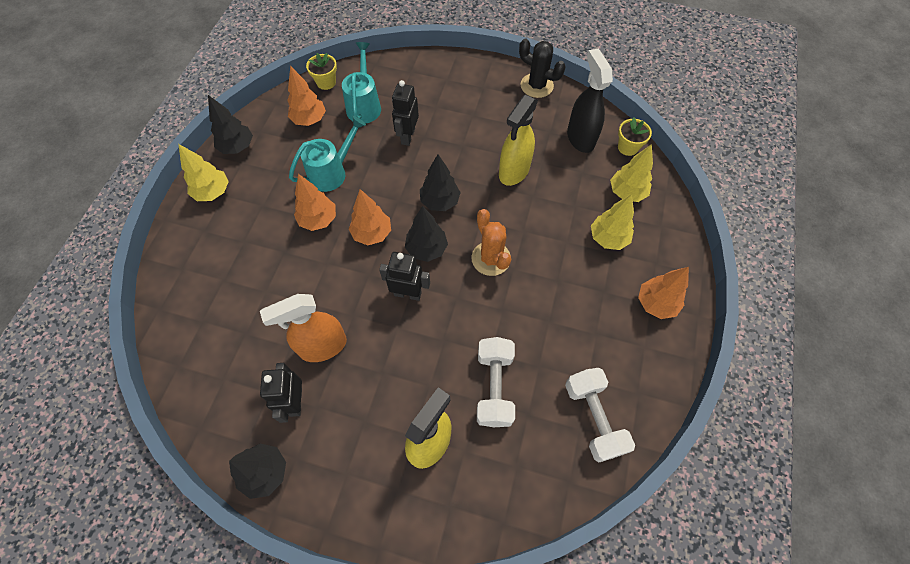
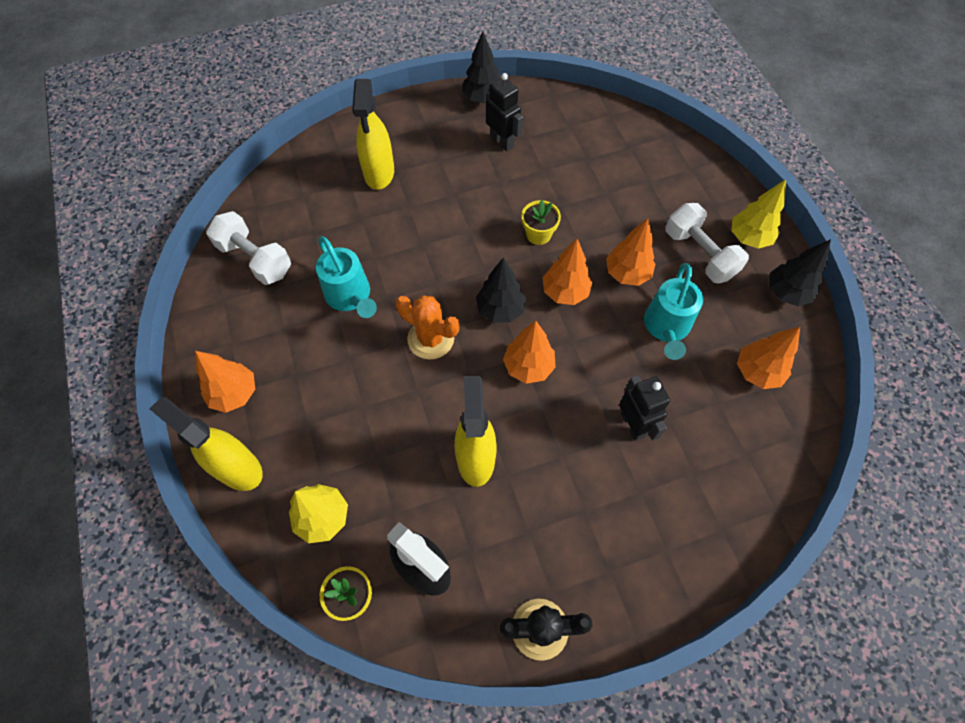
camera: 145 degrees right, 0 degrees up
(322, 346) = (517, 184): orange spray bottle -> none
(326, 82) = (798, 436): yellow flower pot -> yellow flower pot (538, 234)
(364, 105) = (722, 434): turquoise watering can -> turquoise watering can (351, 297)
(407, 293) = (484, 261): black robot -> none
(440, 202) = (528, 366): black tree -> orange tree
(494, 387) = (354, 234): white dumbbell -> white dumbbell (699, 254)
(608, 238) = (318, 439): yellow tree -> none
(671, 251) = (238, 468): none -> yellow spray bottle

